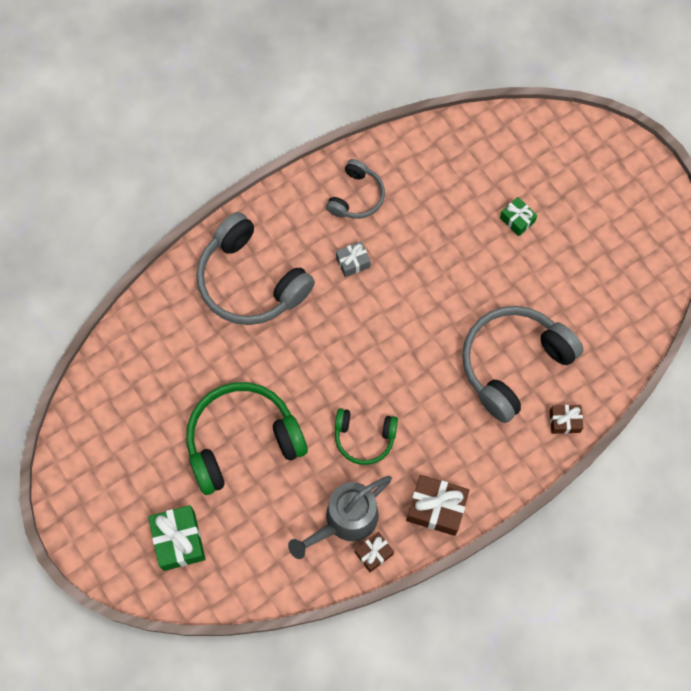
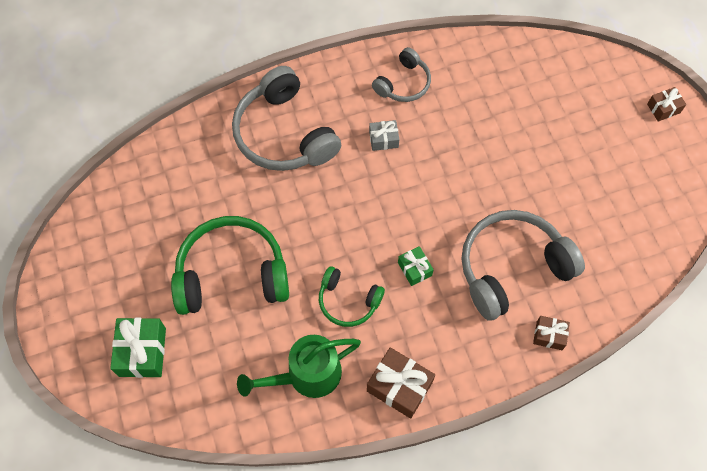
camera: 15 degrees right, 5 degrees down
(345, 521) = (306, 375): grey watering can -> green watering can
(374, 553) = (325, 414): brown gift -> brown gift (663, 108)
(517, 220) = (549, 138): green gift -> green gift (414, 269)

